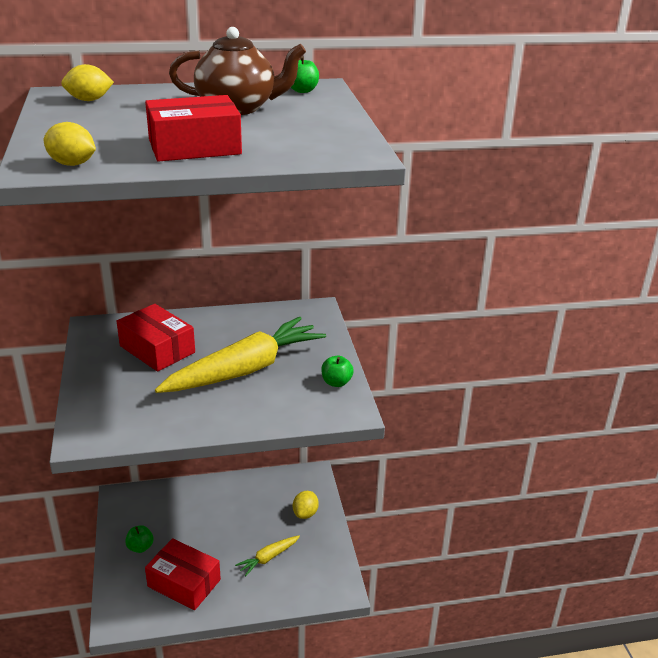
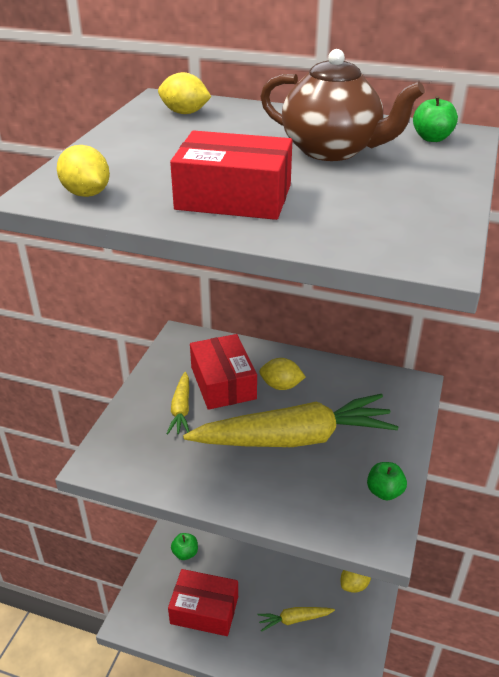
camera: 30 degrees right, 5 degrees up
(132, 378) = (181, 409): none -> yellow carrot
(184, 583) = (204, 610): red box -> red box turned 45 degrees counterclockwise
(210, 337) = (281, 386): none -> yellow lemon

